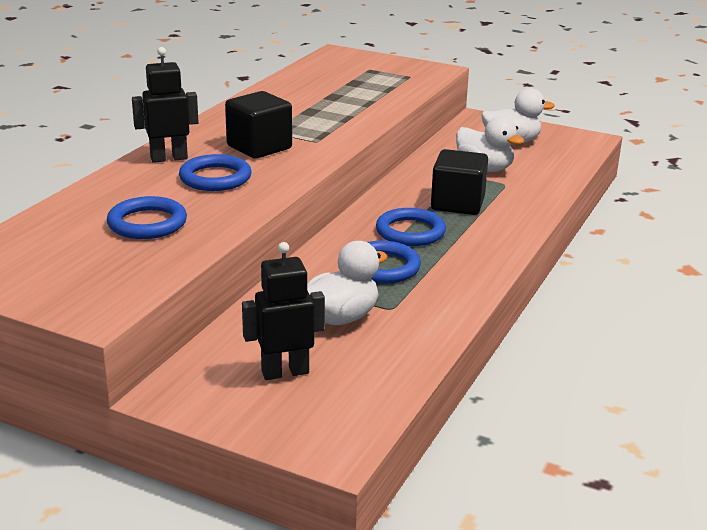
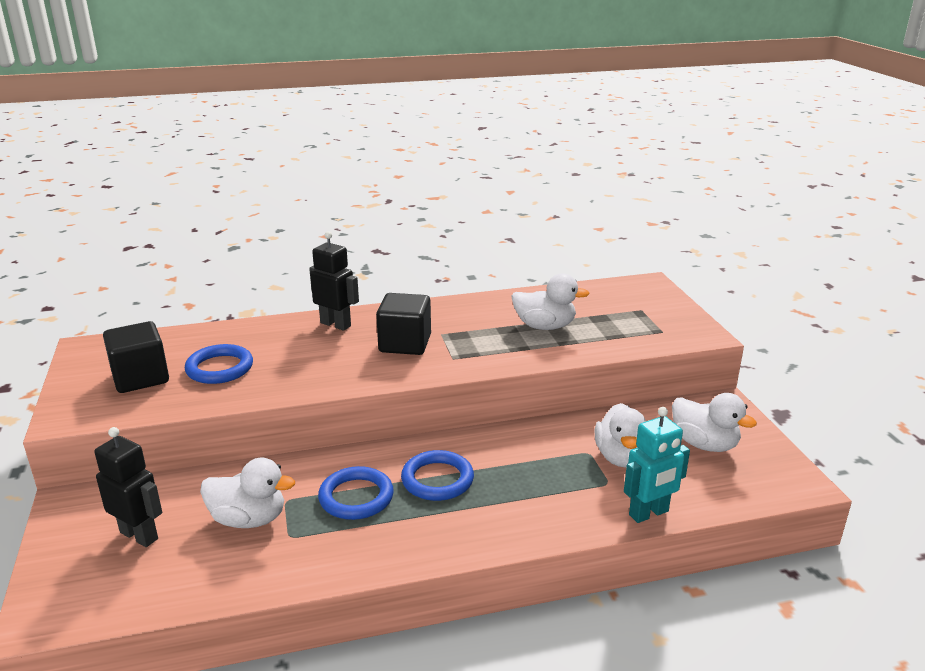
camera: 50 degrees right, 0 degrees up
(215, 178) = (326, 354): blue ring -> none
(331, 100) = (545, 326): none -> white duck
(457, 204) = (526, 477): black cube -> black cube (140, 378)
(554, 187) = (649, 513): none -> turquoise robot

